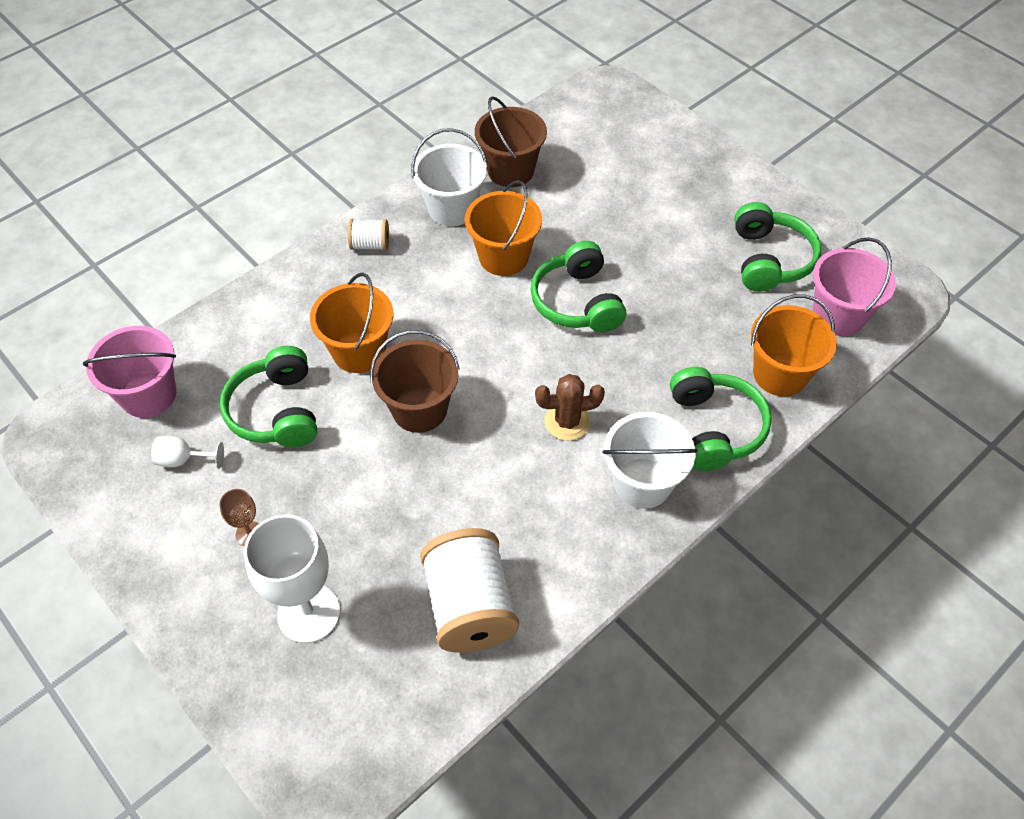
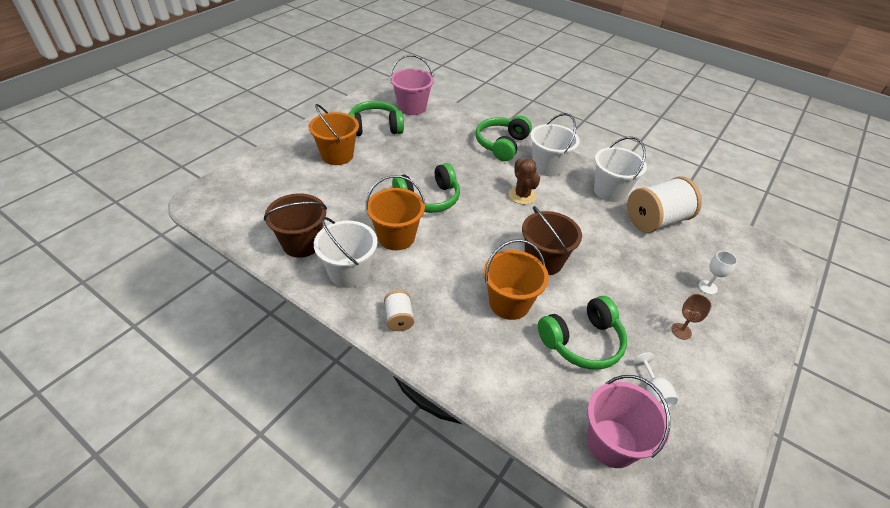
camera: 105 degrees left, 10 degrees down
(309, 613) = (707, 287): white goblet -> white goblet, size x0.47
(560, 562) = (610, 191): none -> white bucket
(714, 428) = (502, 145): green headphones -> green headphones turned 45 degrees counterclockwise
(780, 374) = (458, 125): orange bucket -> orange bucket (337, 155)

